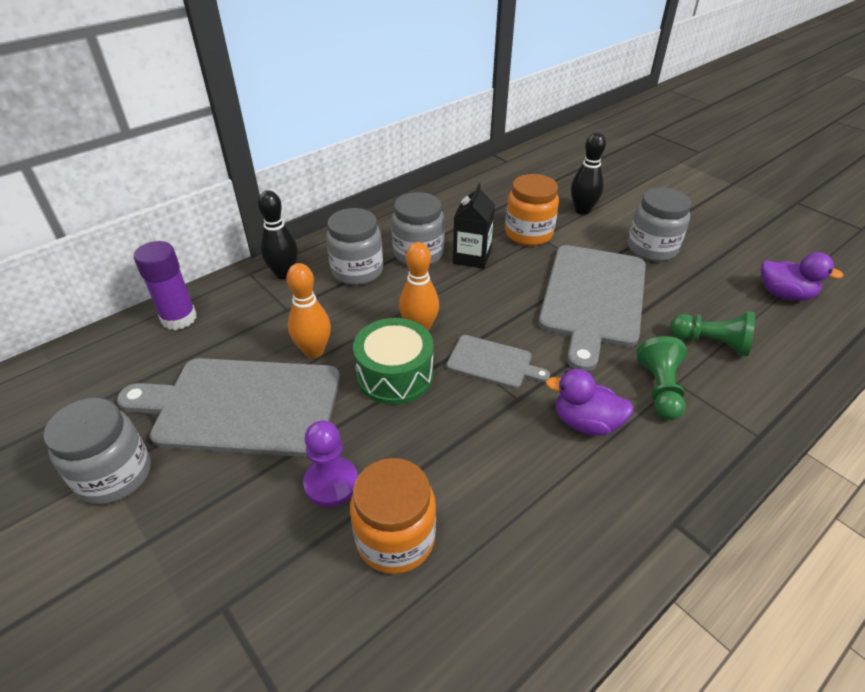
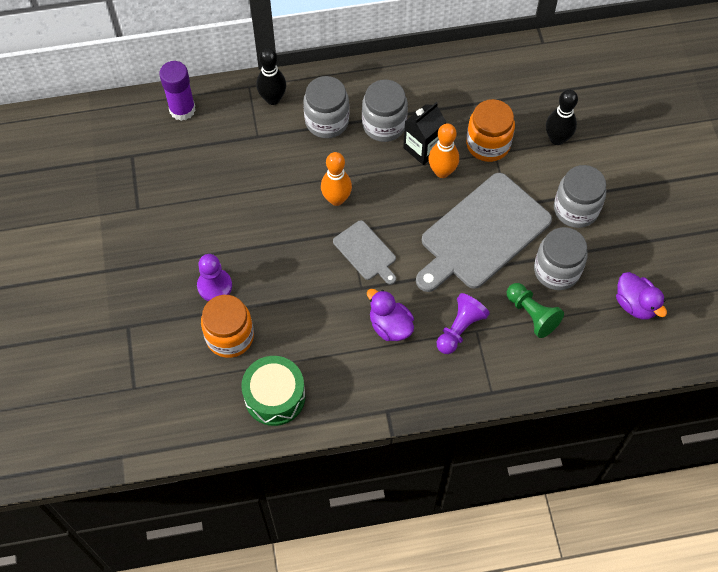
camera: 30 degrees right, 20 degrees up
(114, 475) = (102, 219): grey jar -> grey jar (556, 270)
(241, 406) = (190, 205): grey cutting board -> none
(314, 351) = (255, 183): orange bowling pin -> orange bowling pin (442, 171)
(395, 375) = (296, 229): green drum -> green drum (275, 396)
(660, 389) = (459, 329): green pawn -> purple pawn

